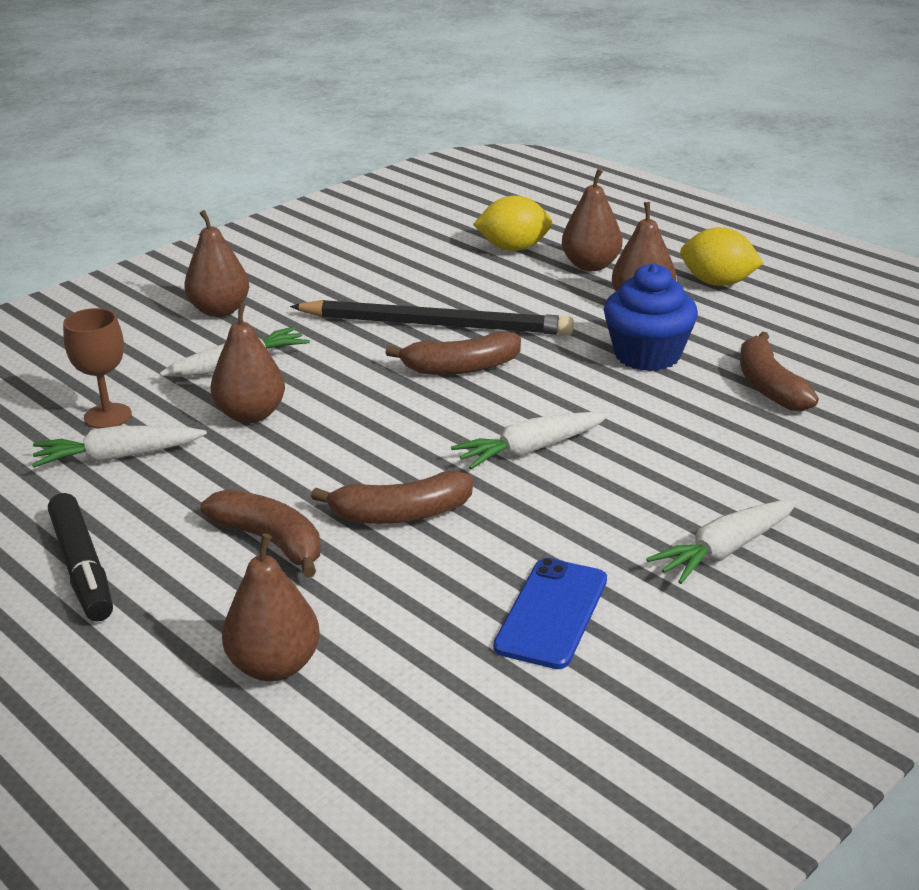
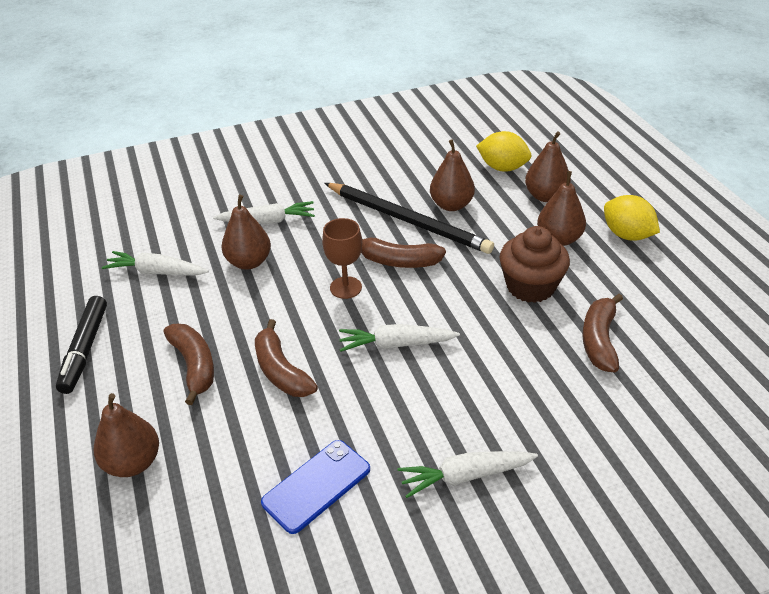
camera: 25 degrees right, 10 degrees up
(107, 416) = (171, 239): brown goblet -> brown goblet (345, 287)
(220, 310) = (286, 174): brown pear -> brown pear (451, 205)
(400, 514) = (281, 371): brown banana -> brown banana turned 45 degrees clockwise
(647, 355) = (530, 286): blue cupcake -> brown cupcake

